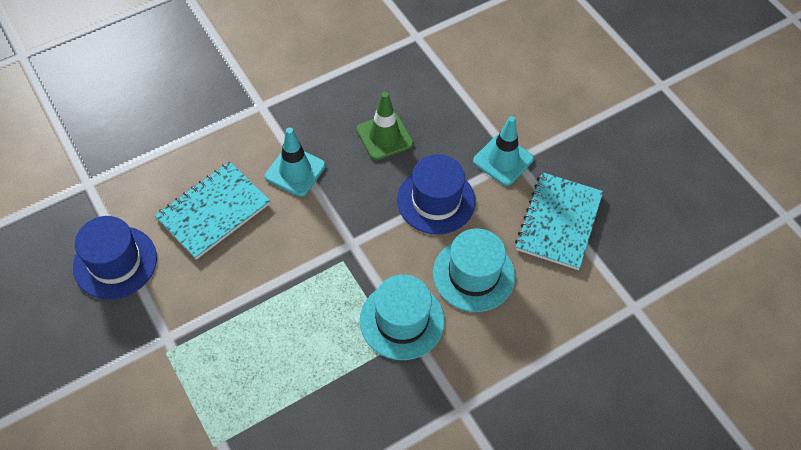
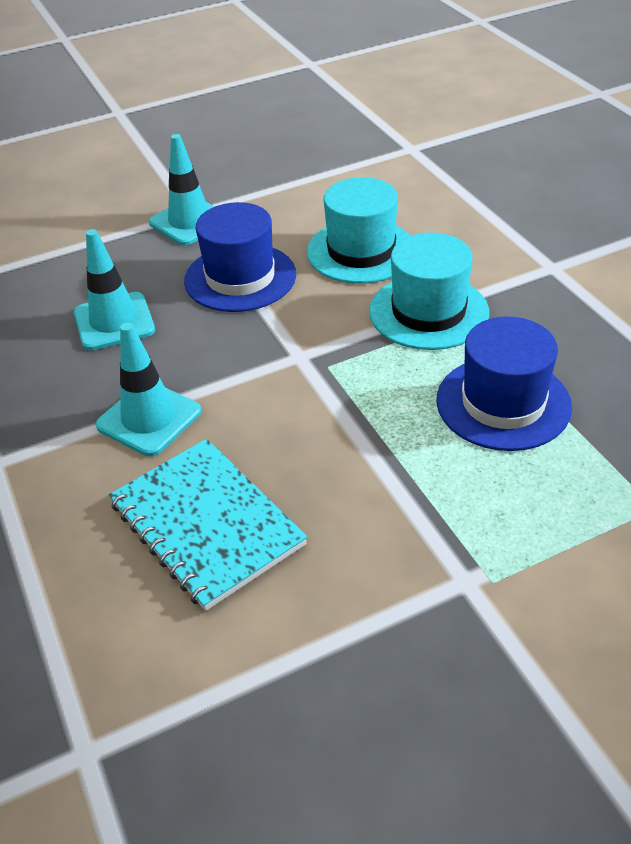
camera: 80 degrees left, 15 degrees down
(115, 262) = (296, 679): blue hat -> blue hat (503, 403)
(384, 136) = (114, 322): green traffic cone -> turquoise traffic cone
(558, 222) = (293, 187): turquoise notebook -> none

